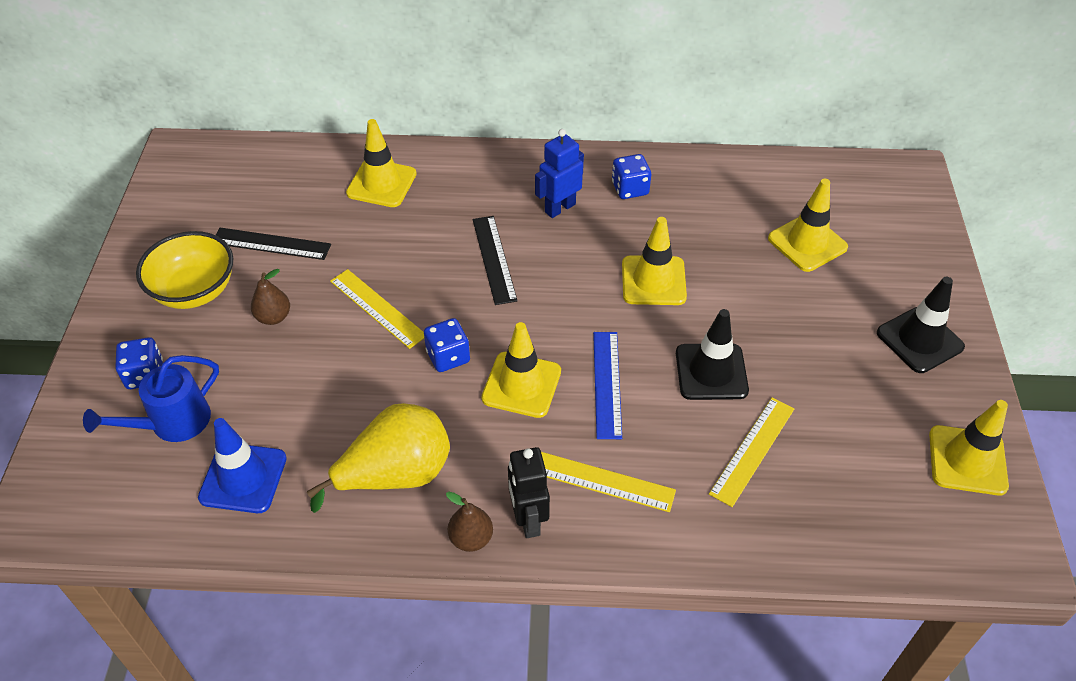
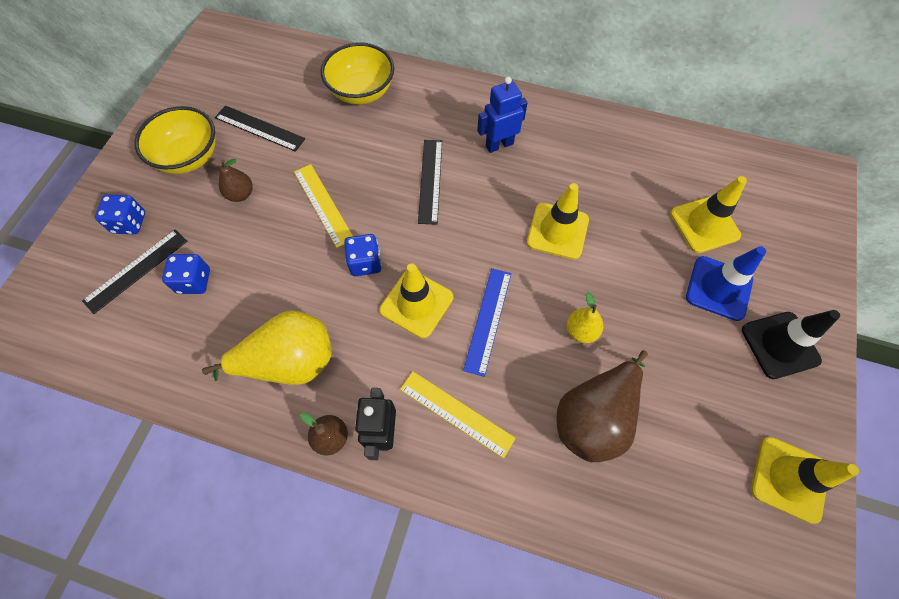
camera: 15 degrees right, 15 degrees up
(173, 422) = (136, 270): blue watering can -> black ruler
(243, 478) = (172, 333): blue traffic cone -> blue traffic cone (718, 288)
(381, 183) = (362, 92): yellow traffic cone -> yellow bowl
(630, 189) = (564, 139): blue dice -> blue dice (194, 281)
(711, 372) = (581, 331): black traffic cone -> yellow pear
(752, 450) = (594, 417): yellow ruler -> brown pear

